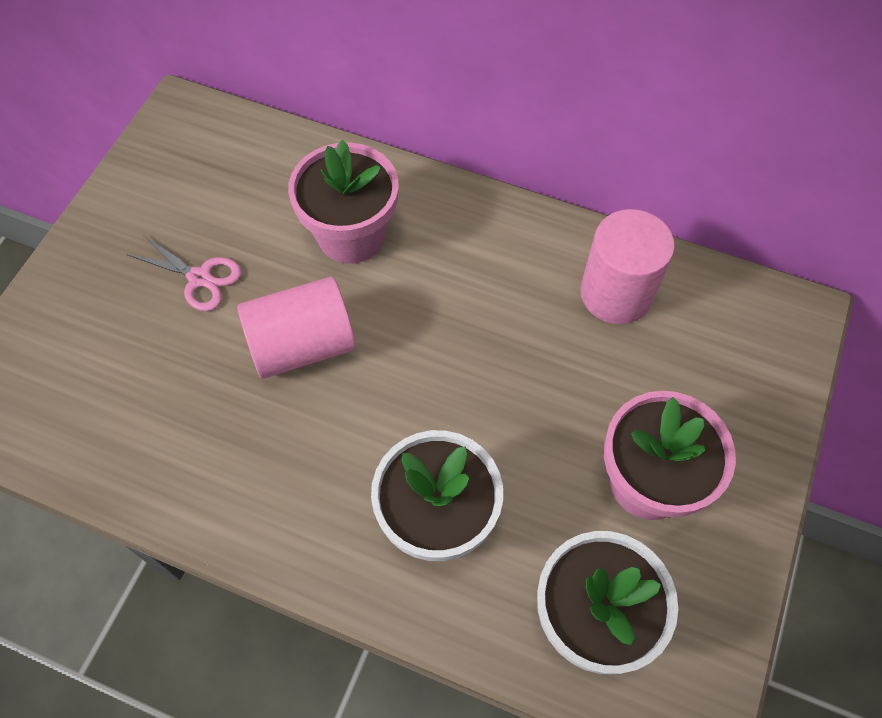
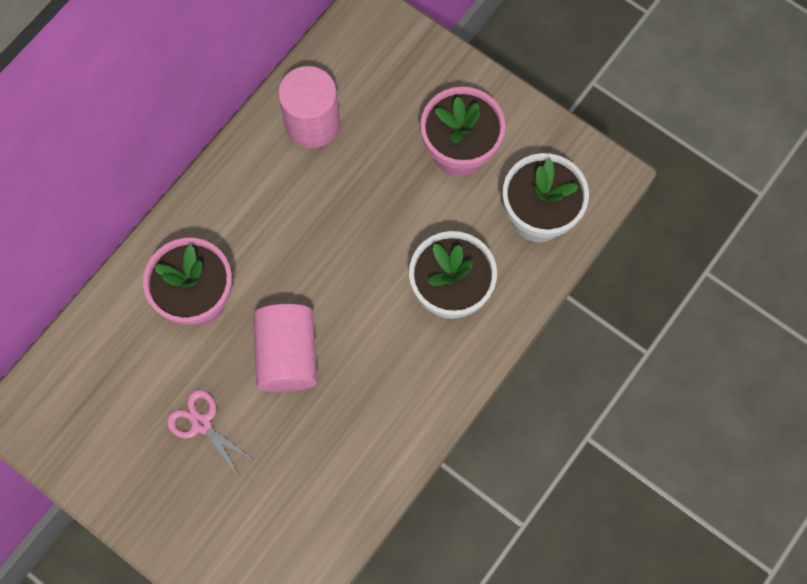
camera: 75 degrees left, 10 degrees up
(200, 278) = (201, 424): pink scissors -> pink scissors turned 90 degrees counterclockwise

